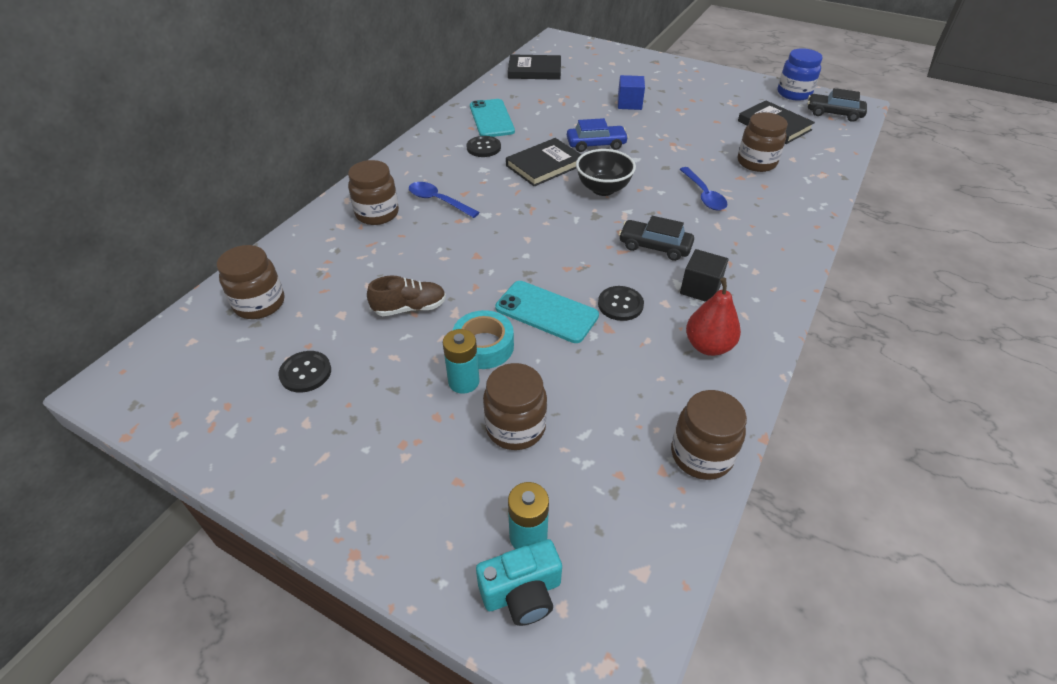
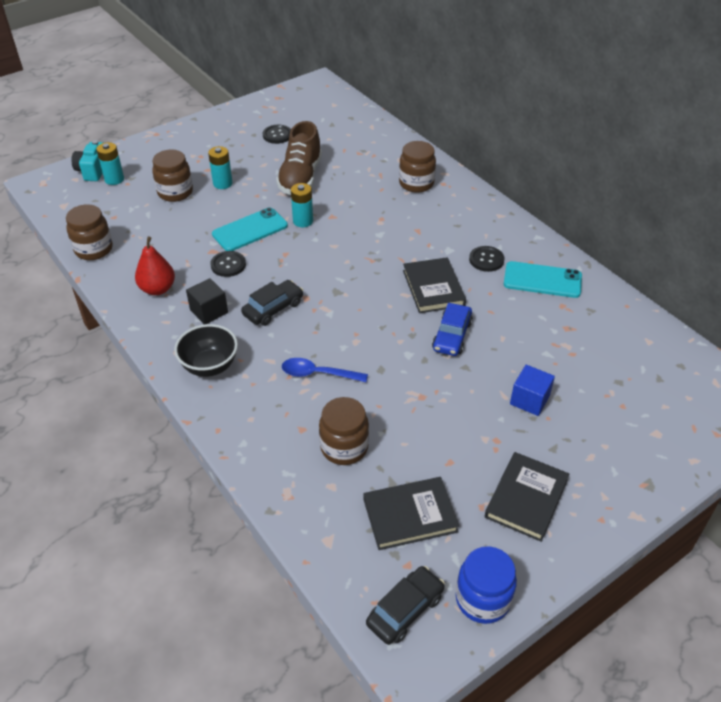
camera: 115 degrees right, 0 degrees up
(259, 304) = (349, 127): brown jar -> none
(410, 308) = (300, 177): brown shoe -> brown shoe, size x1.63
(438, 201) = (414, 215): blue spoon -> none
(484, 346) = (243, 197): turquoise tape -> none
(500, 274) = (303, 221): none -> turquoise battery
(534, 70) = (654, 349): black book -> black book (526, 498)
(603, 189) = (371, 311): black bowl -> black bowl (210, 366)

